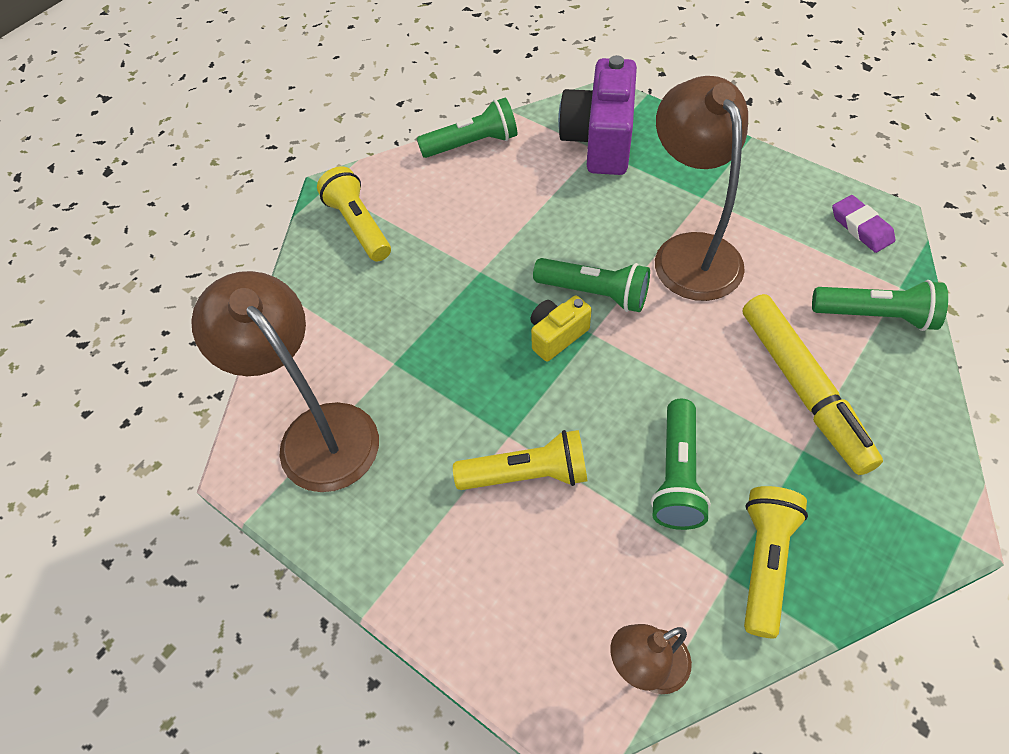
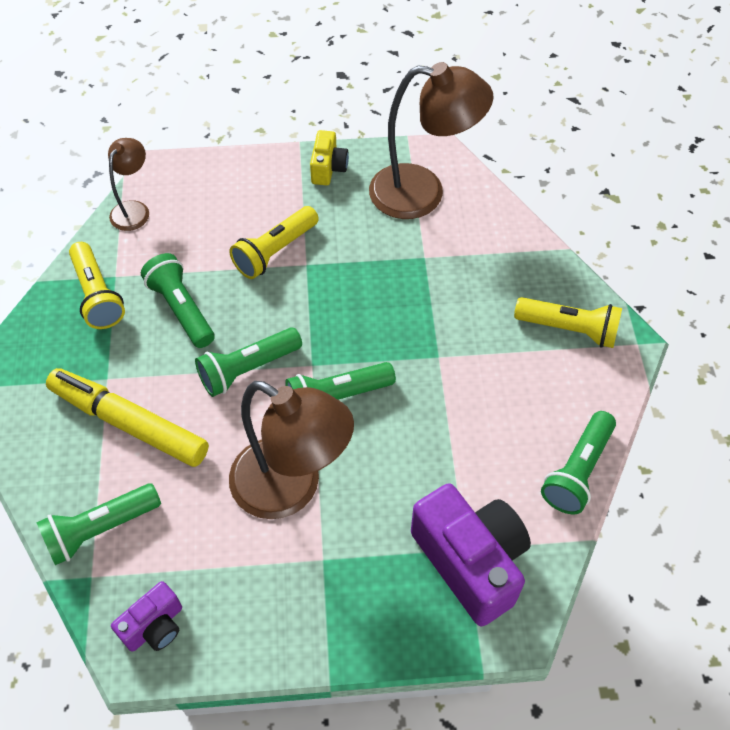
camera: 135 degrees right, 0 degrees up
(557, 336) = (335, 346): yellow camera -> yellow camera (328, 168)
(654, 366) = (248, 369): none -> green flashlight
(861, 227) = (155, 626): purple eraser -> purple camera

